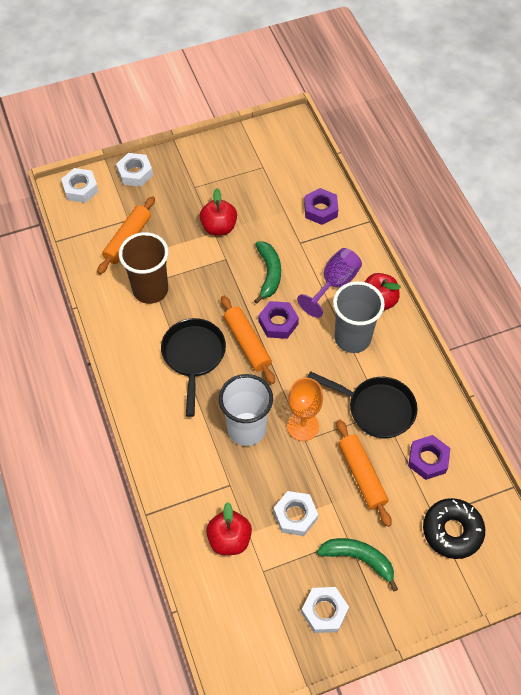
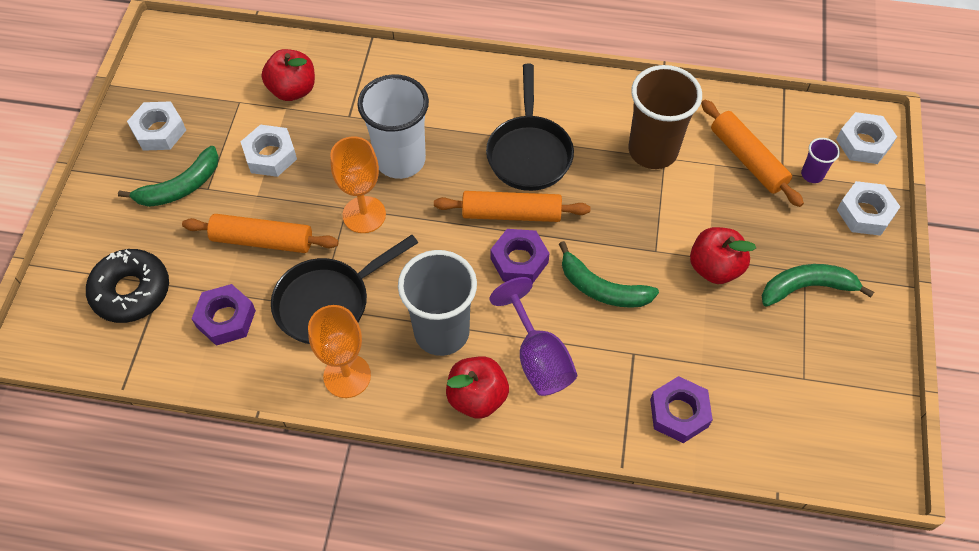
camera: 120 degrees right, 0 degrees up
(121, 205) = (812, 174): none -> purple cup
(193, 356) = (529, 153): black pan -> black pan turned 60 degrees clockwise
(204, 183) = (807, 287): none -> green banana
(413, 371) = (347, 376): none -> orange goblet

